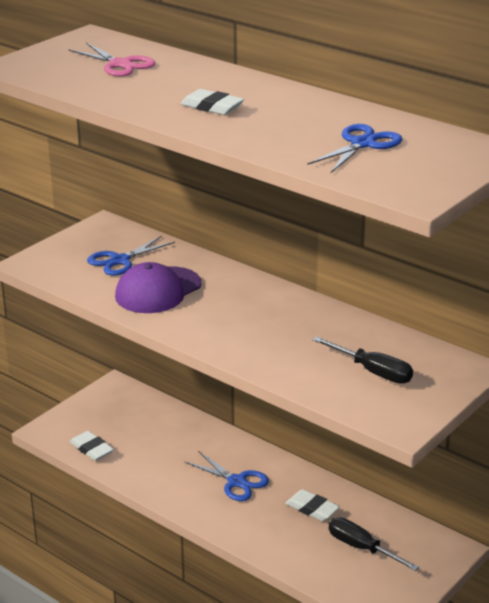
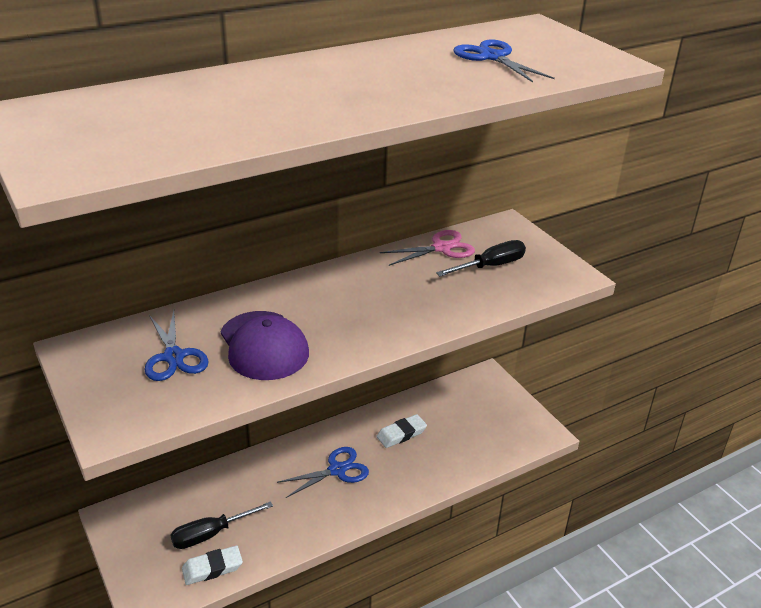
camera: 70 degrees left, 5 degrees up
(120, 64) = (152, 112): pink scissors -> pink scissors (441, 248)
(212, 107) = (342, 93): white eraser -> none
(361, 548) = (464, 422): black screwdriver -> black screwdriver (211, 534)

